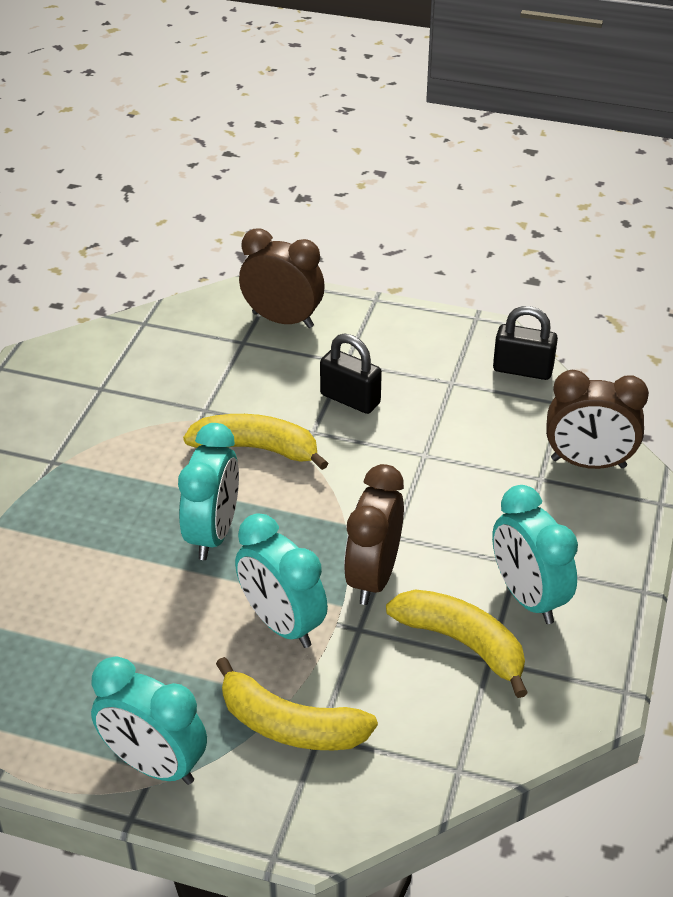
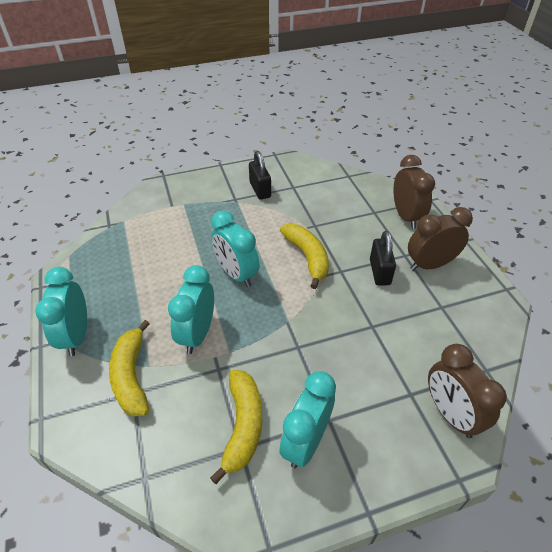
camera: 55 degrees right, 5 degrees up
(213, 534) = (236, 274): turquoise clock -> turquoise clock turned 75 degrees clockwise
(373, 577) = (260, 354): brown clock -> brown clock (430, 265)
(522, 370) = (491, 334): black padlock -> black padlock (260, 190)

